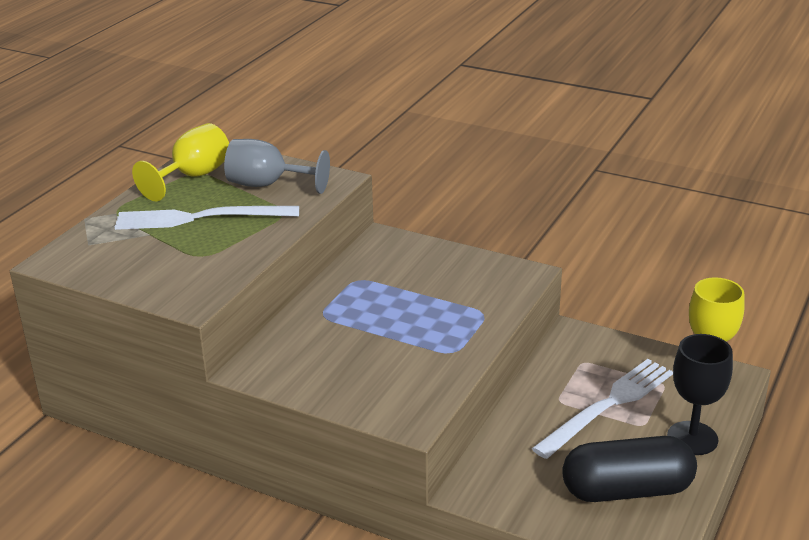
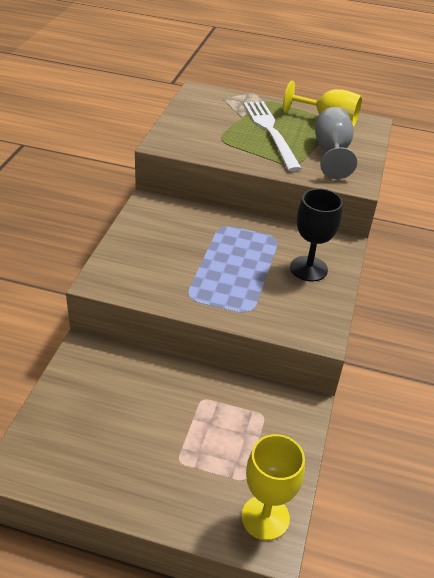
camera: 75 degrees right, 10 degrees up
(608, 405) = (202, 434): white fork -> none
(627, 490) = (89, 448): black capsule -> none
(692, 438) = (164, 501): black goblet -> black goblet (308, 268)

